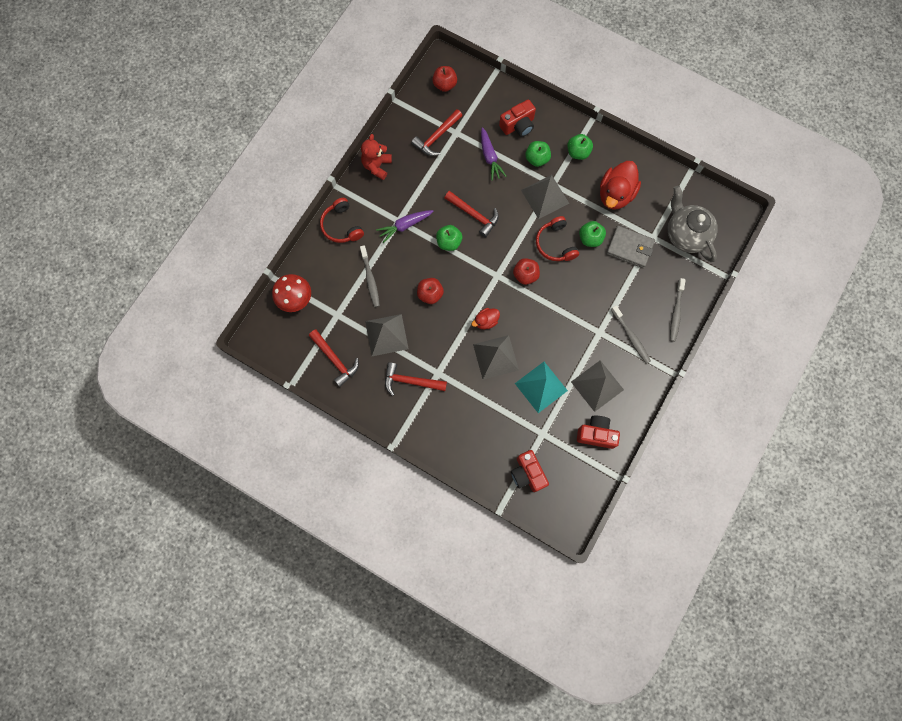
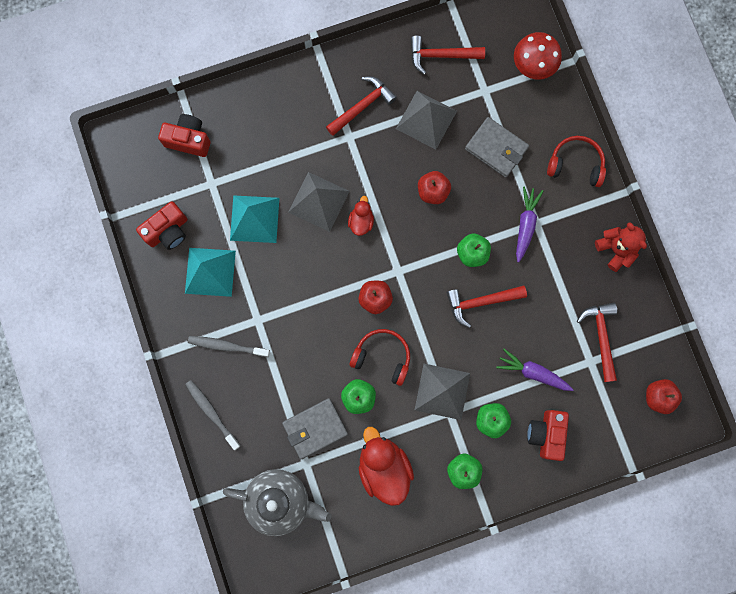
camera: 130 degrees right, 5 degrees up
(370, 279) = (496, 148): grey toothbrush -> grey wallet
(597, 385) = (210, 272): grey pyramid -> turquoise pyramid

